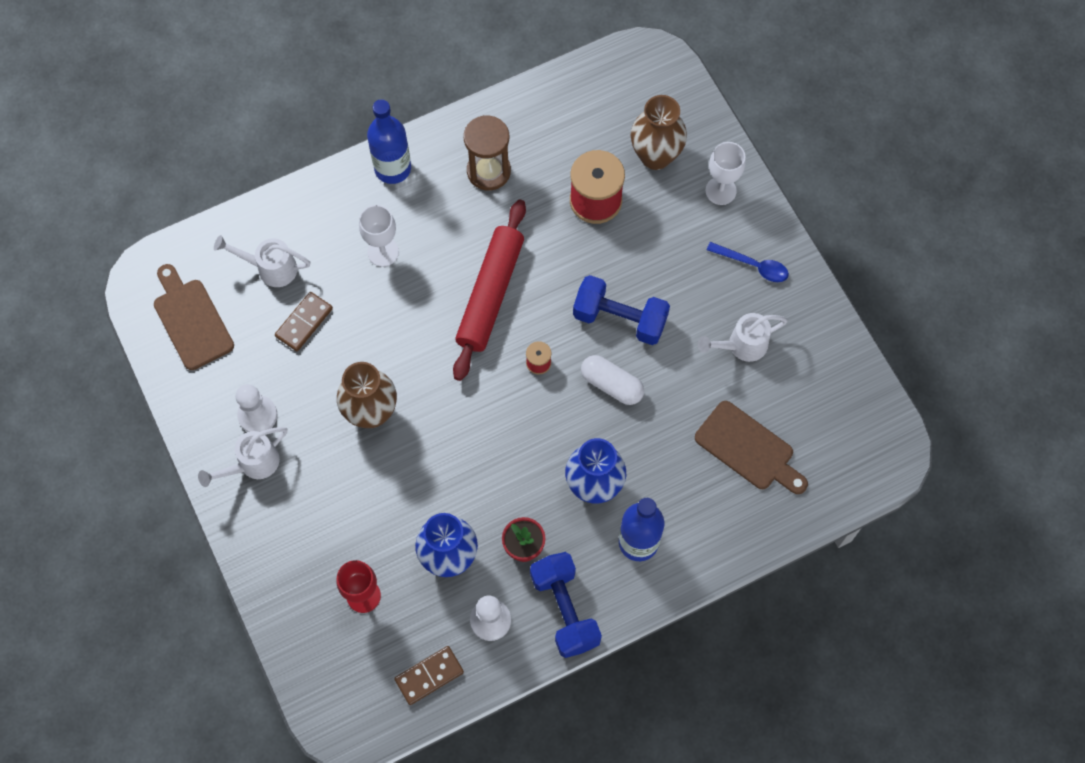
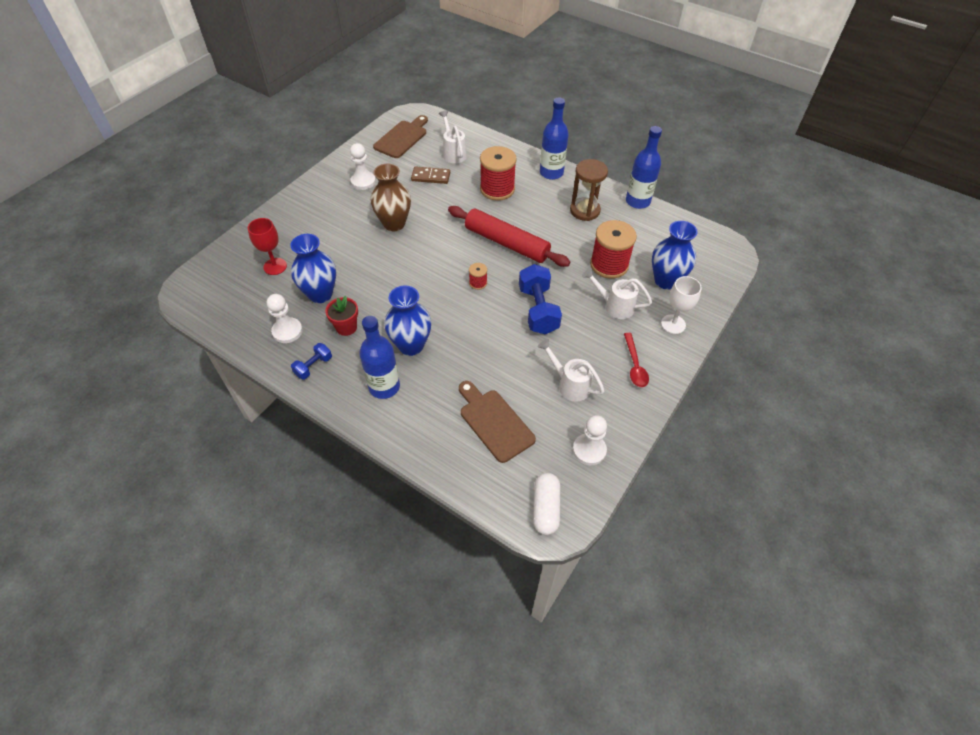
camera: 60 degrees right, 15 degrees down
(253, 464) = (332, 191): white watering can -> white watering can (614, 306)
(383, 252) = (497, 189): white goblet -> red spool
(429, 676) = (235, 317): brown domino -> none
(490, 294) = (506, 243): red rolling pin -> red rolling pin turned 45 degrees clockwise
(510, 101) = (637, 201): none -> blue bottle
(564, 609) = (313, 366): blue dumbbell -> blue dumbbell, size x0.54
(611, 385) = (489, 325): white capsule -> white capsule (545, 508)
(655, 156) = (666, 281): brown vase -> blue vase
(748, 449) = (494, 422): brown cutting board -> brown cutting board turned 135 degrees clockwise
(753, 265) = (634, 365): blue spoon -> red spoon
(830, 374) = (589, 450): none -> white pawn

